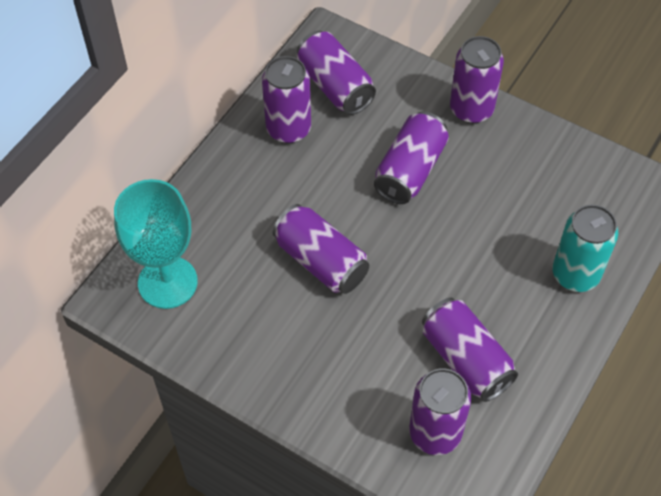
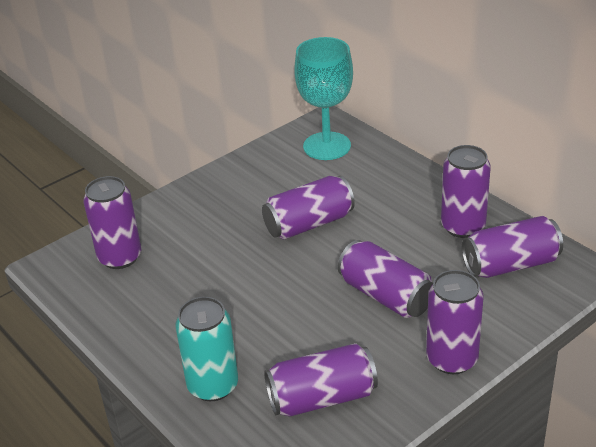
camera: 110 degrees right, 20 degrees down
(466, 359) = (170, 288): purple can -> purple can (322, 398)

